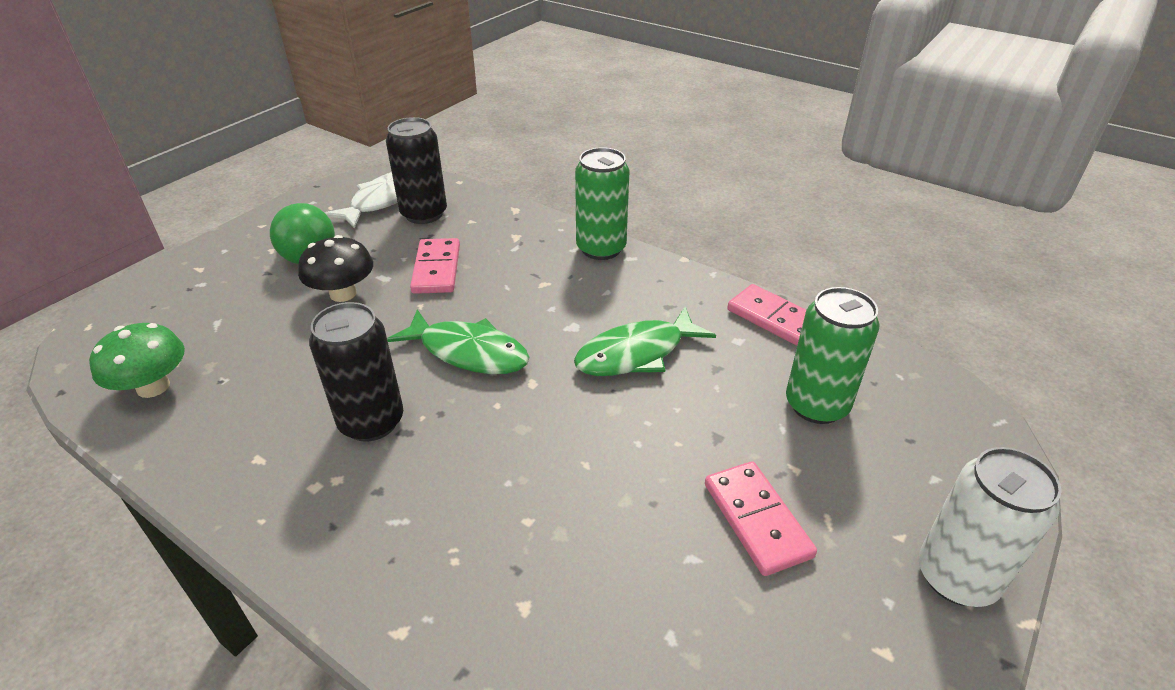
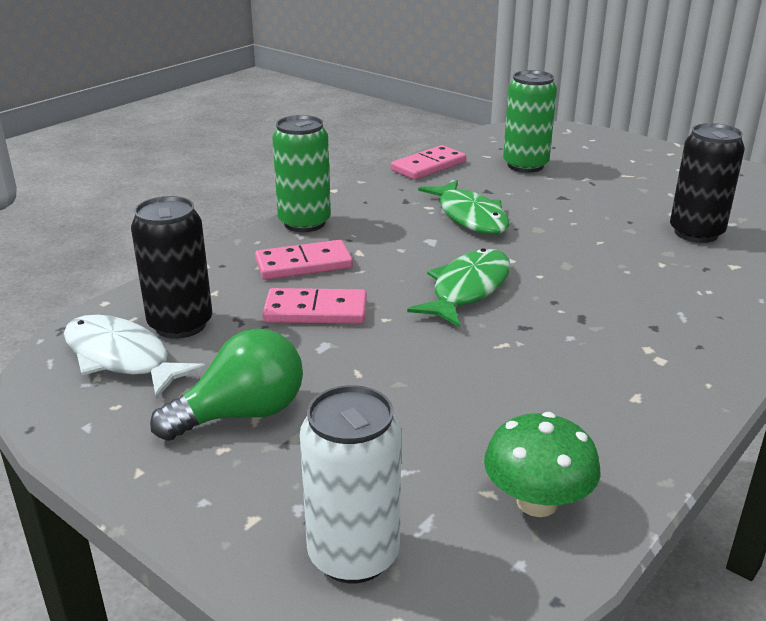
camera: 85 degrees left, 10 degrees down
(343, 293) = (352, 372): black mushroom -> none
(371, 422) = (572, 335): black can -> black can (696, 233)
(756, 520) = (633, 193): pink domino -> pink domino (303, 264)
(956, 577) = (655, 152): white can -> white can (353, 555)

